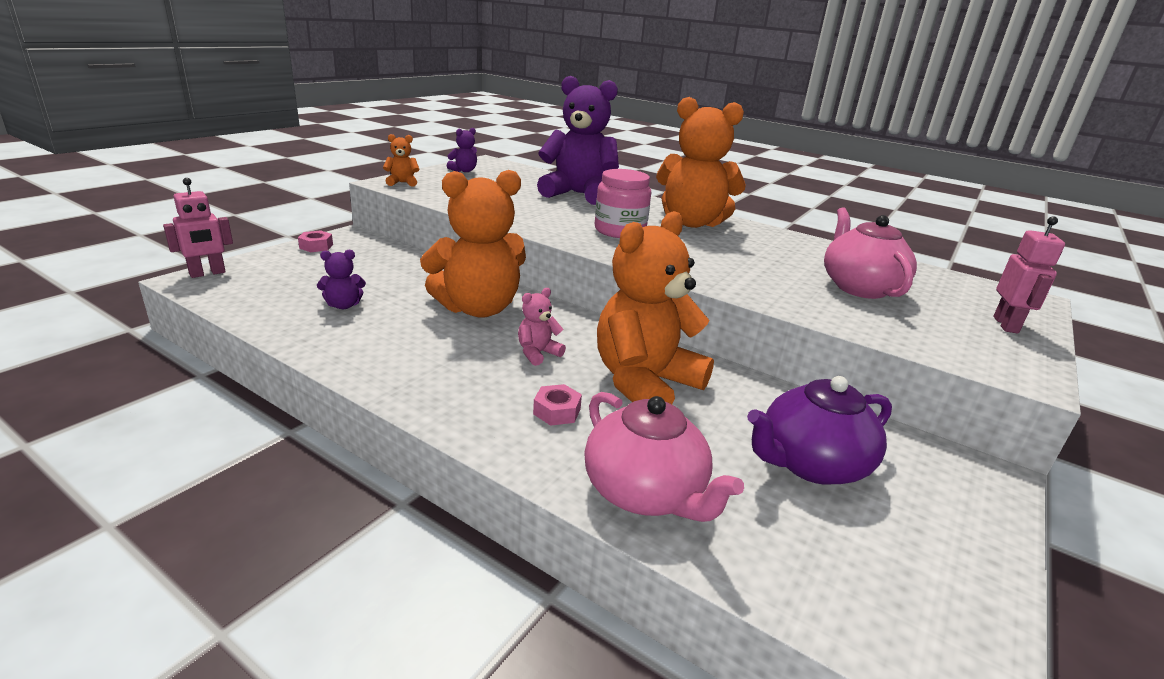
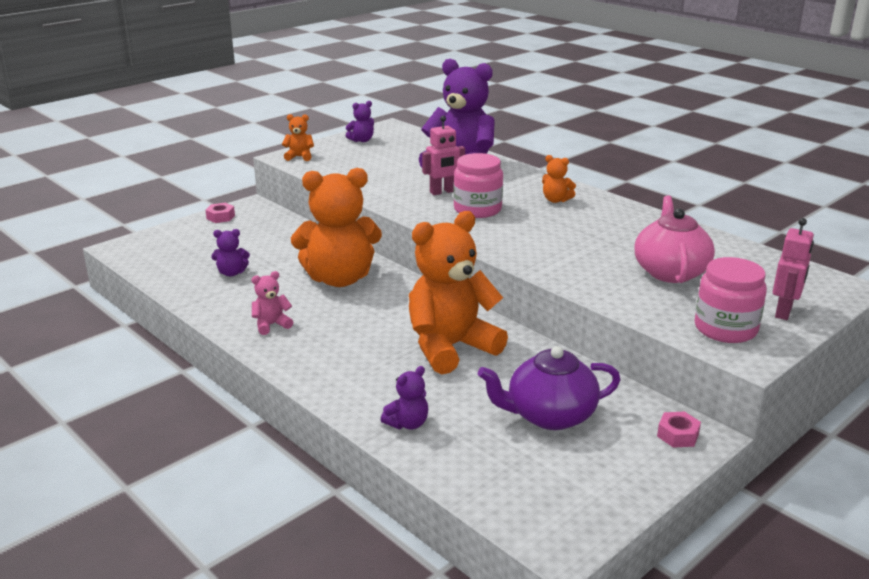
camera: 15 degrees right, 0 degrees up
(207, 273) = (133, 242): pink robot -> pink robot (443, 192)
(537, 353) = (373, 319): pink teddy bear -> pink teddy bear (271, 325)
(557, 411) = (369, 365): pink nut -> pink nut (677, 435)
(645, 492) = (407, 423): pink teapot -> purple teddy bear
(692, 223) = (556, 200): orange teddy bear -> orange teddy bear, size x0.42
(971, 345) = (725, 329): none -> pink jar

